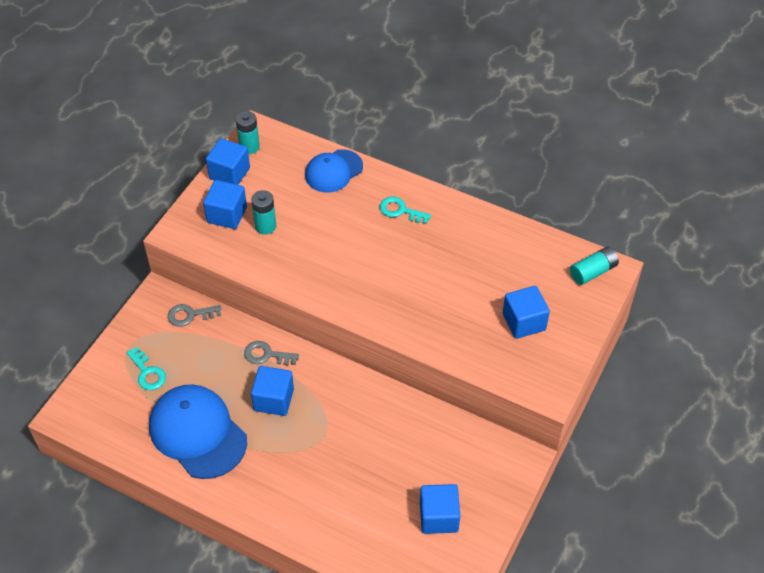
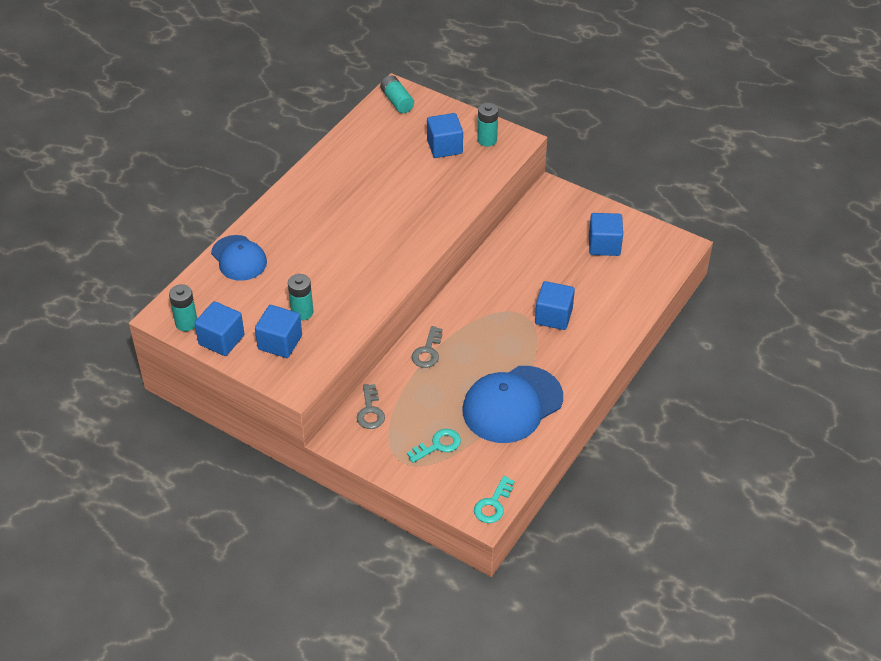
camera: 85 degrees left, 5 degrees down
(273, 400) = (479, 347): blue cube -> blue cube (553, 316)
(400, 211) = (302, 213): turquoise key -> turquoise key (493, 504)
(544, 361) = (487, 140): none -> turquoise battery

